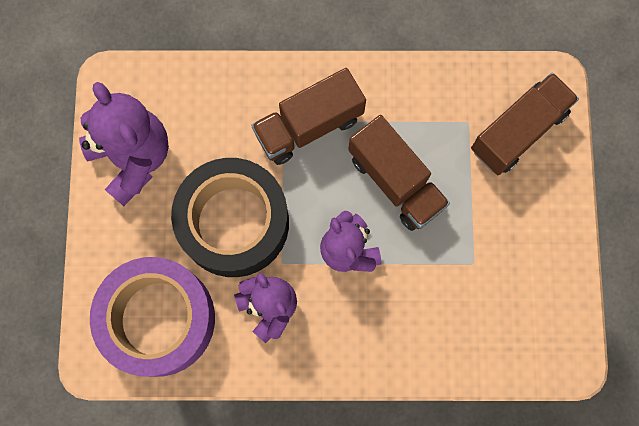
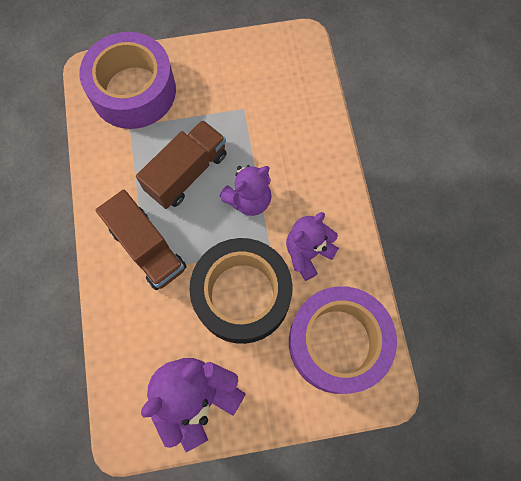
camera: 100 degrees left, 5 degrees down
(518, 131) = (133, 91): brown truck -> purple tape

